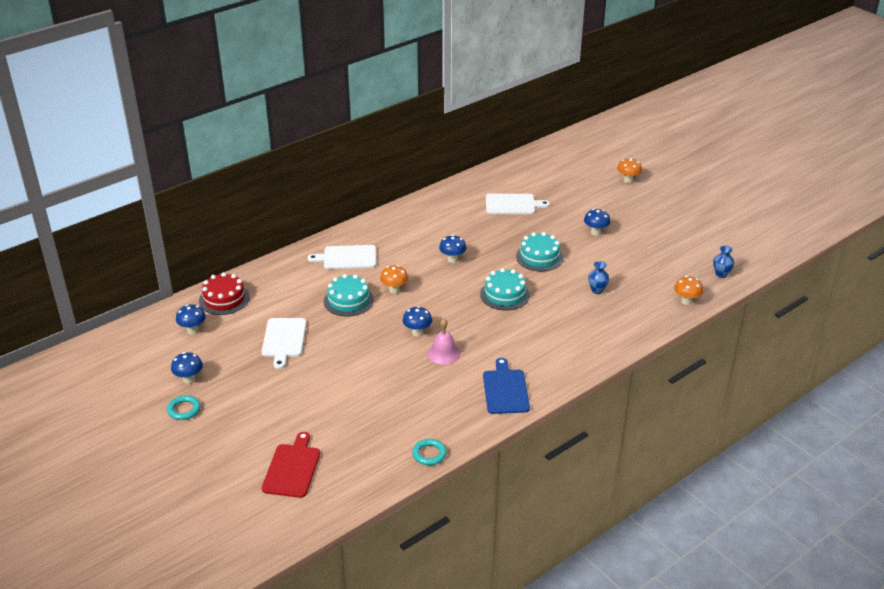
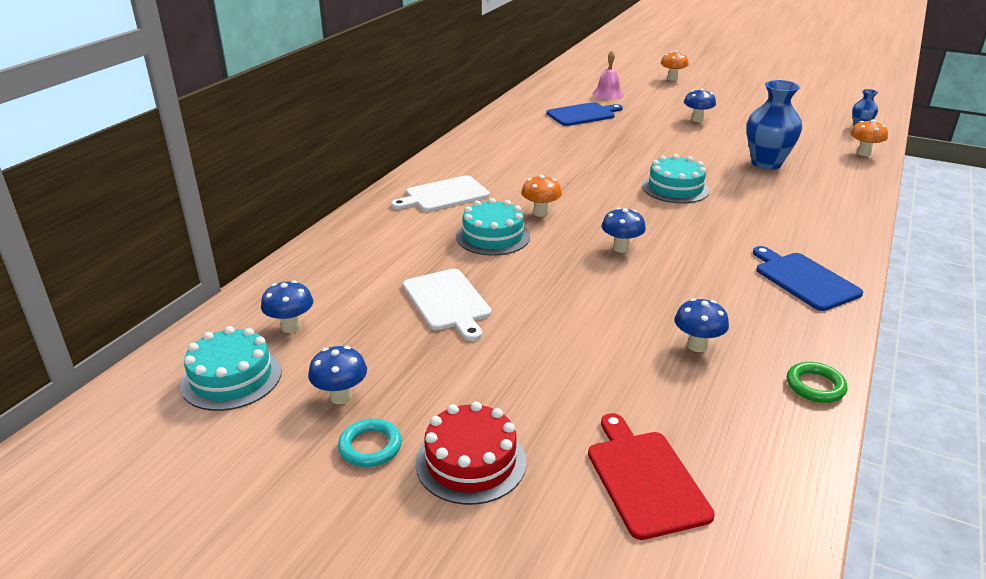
camera: 25 degrees left, 5 degrees down
(224, 299) = (309, 276): red cake -> red cake (471, 461)
(429, 454) = (815, 386): turquoise ring -> green ring
(443, 353) = (680, 261): pink bell -> pink bell (608, 94)
(452, 259) = (576, 170): blue mushroom -> blue mushroom (697, 346)
(512, 204) = (582, 114): white cutting board -> blue cutting board
(539, 257) = (668, 149): turquoise cake -> turquoise cake (231, 378)
(597, 290) = (766, 163): blue vase -> blue vase, size x1.98

